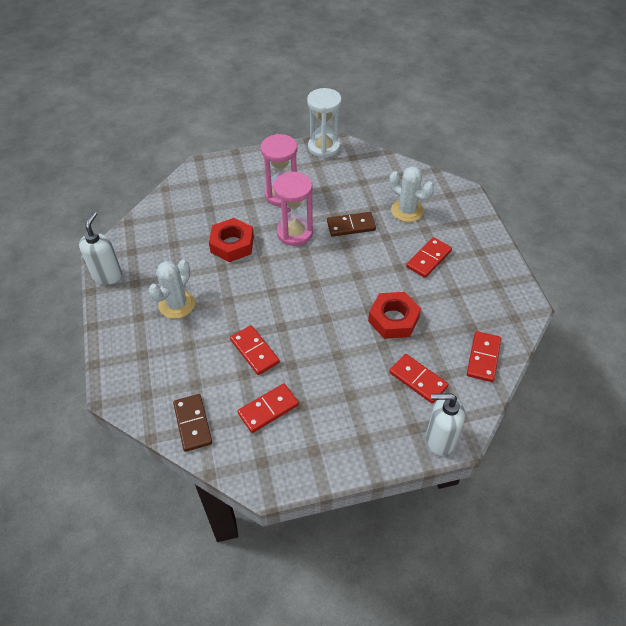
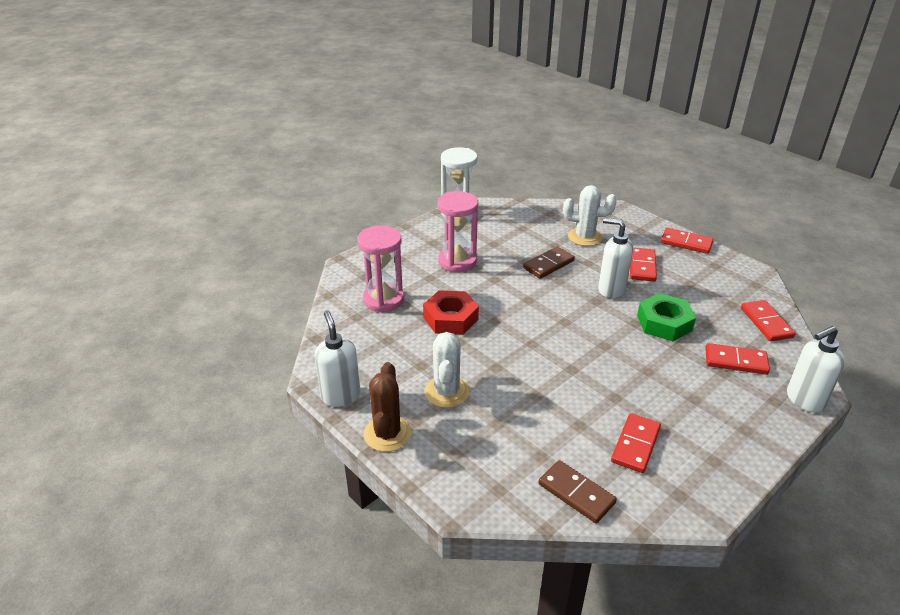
camera: 30 degrees left, 15 degrees down
(112, 318) = (387, 434): none -> brown cactus
(255, 351) = (569, 400): red domino -> red domino (686, 243)
(295, 233) = (502, 288): pink hourglass -> pink hourglass (383, 299)
(380, 270) = (611, 289): none -> white soap dispenser
(393, 319) = (664, 323): red nut -> green nut

